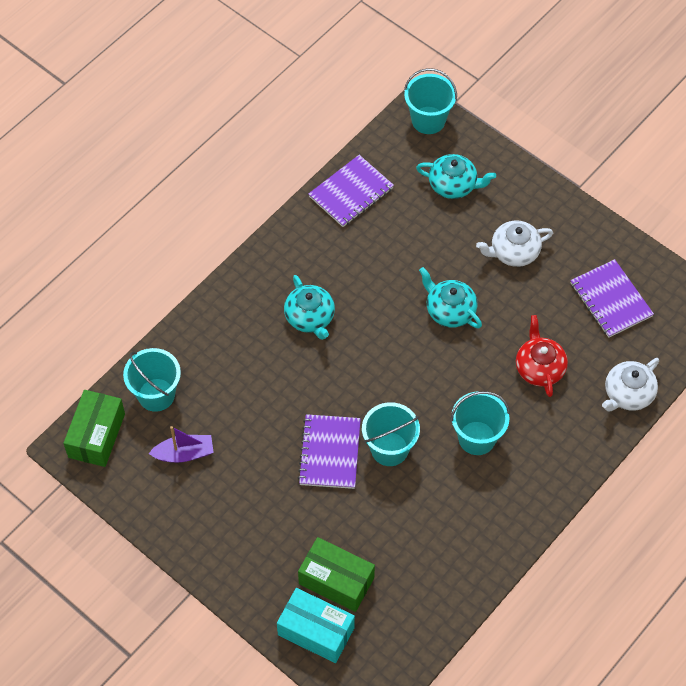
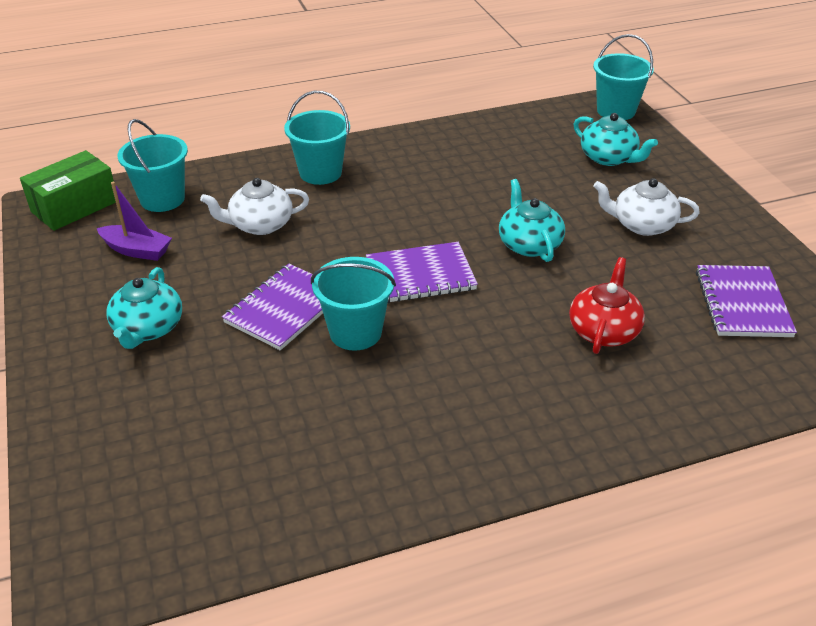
camera: 30 degrees right, 20 degrees down
(310, 317) = (370, 199): turquoise teapot -> turquoise teapot (148, 328)
(316, 631) = (91, 473): turquoise box -> none
(336, 580) = (170, 431): green box -> none
(351, 192) = (494, 132): purple notebook -> purple notebook (420, 275)
(477, 438) = (471, 364): turquoise bucket -> turquoise bucket (320, 173)
(628, 394) = (712, 401): white teapot -> white teapot (260, 225)

